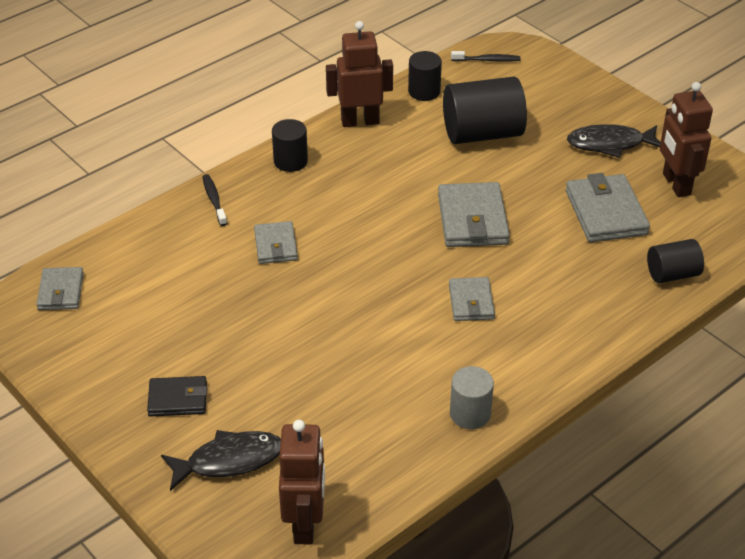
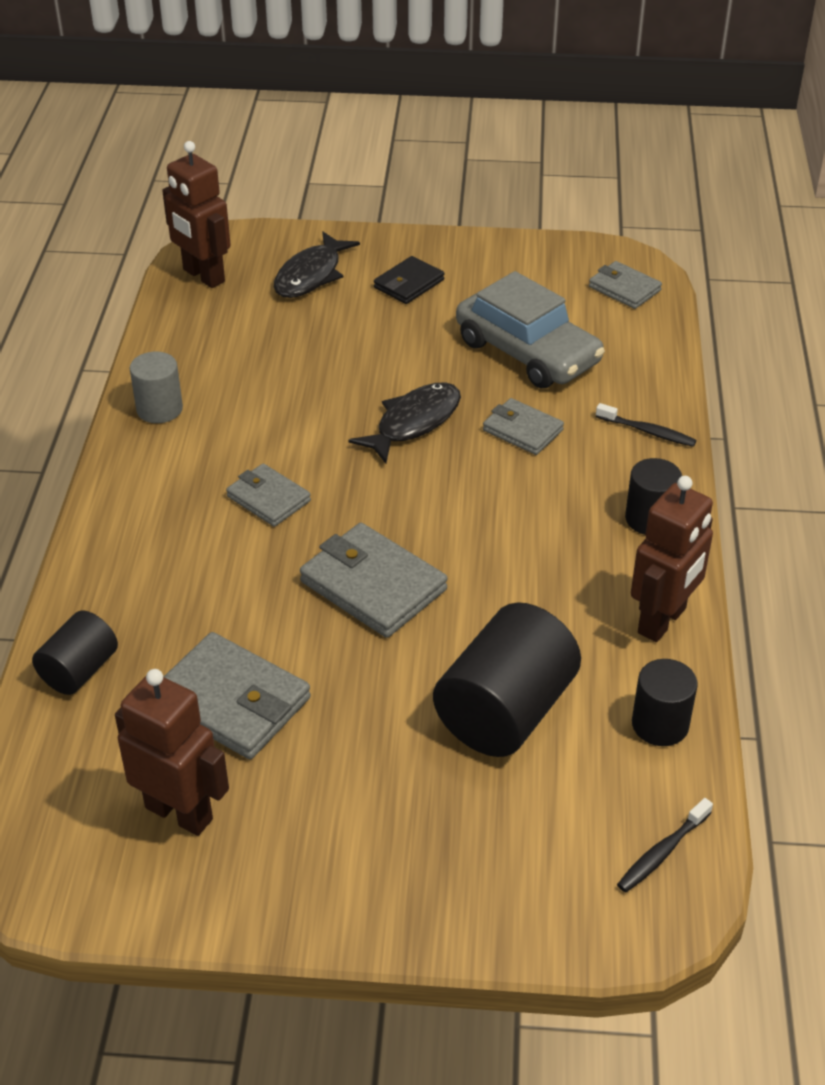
camera: 135 degrees right, 0 degrees up
(192, 290) = (527, 352): none -> grey car
(610, 144) = (329, 819): black fish -> black fish (414, 423)

